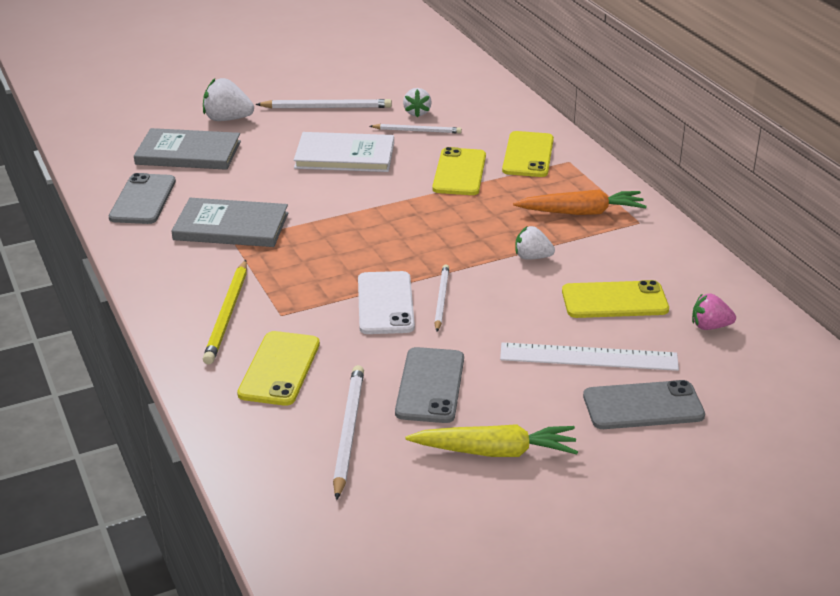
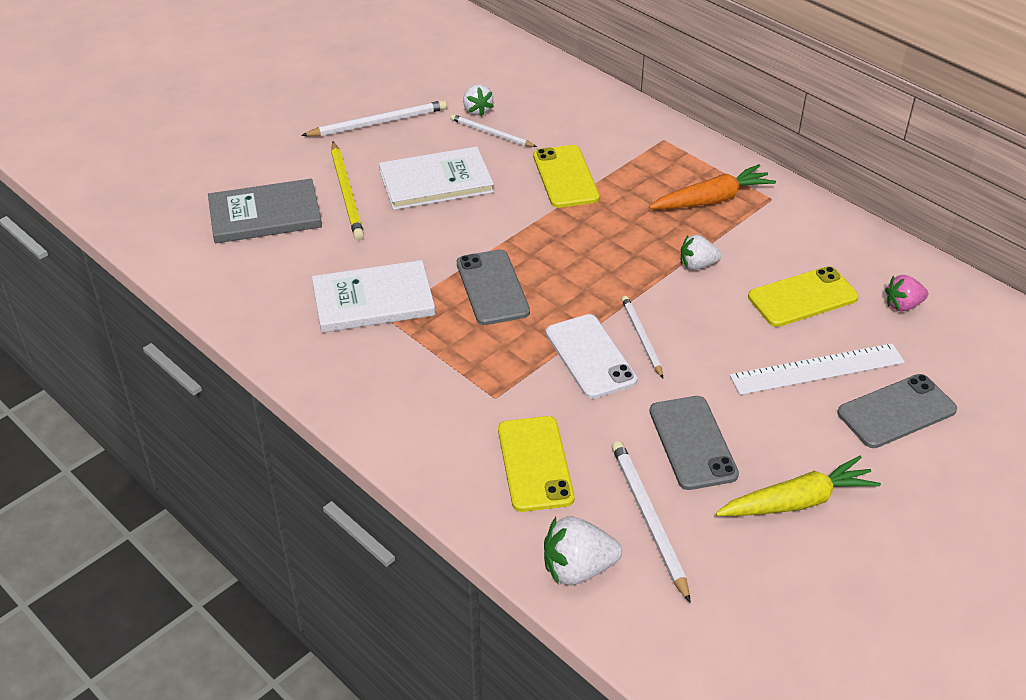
camera: 20 degrees left, 10 degrees up
(143, 199) = (254, 288): grey phone -> grey phone (492, 288)
(227, 119) = (280, 161): white strawberry -> white strawberry (578, 569)
(227, 314) = (440, 412): yellow pencil -> yellow pencil (347, 193)
(231, 226) = (373, 300): grey book -> white book
(417, 131) = (491, 133): white pencil -> white pencil turned 135 degrees counterclockwise
(528, 155) = (620, 140): yellow phone -> none

